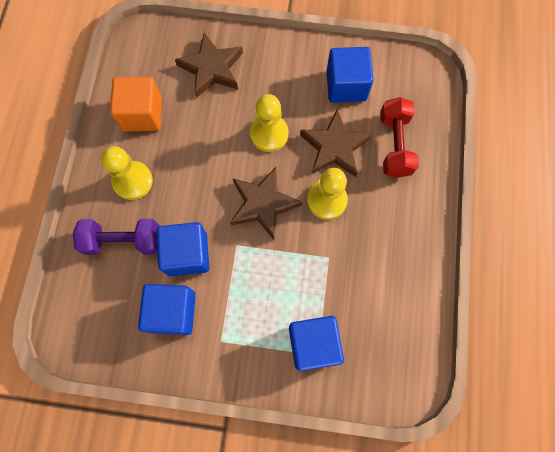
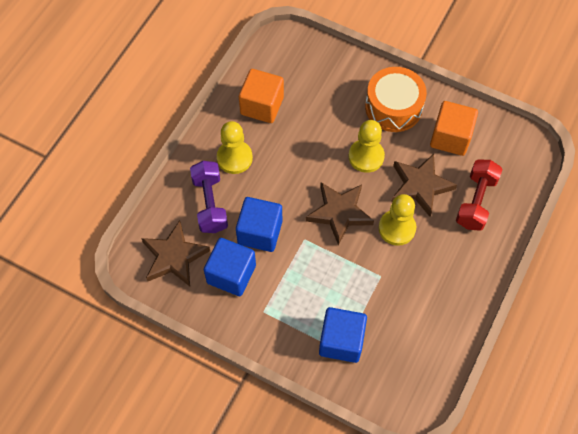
camera: 20 degrees right, 10 degrees down
(123, 241) = (210, 204): purple dumbbell -> purple dumbbell turned 60 degrees clockwise
(211, 68) = (335, 86): brown star -> brown star (174, 257)
(278, 72) = (393, 107): none -> orange drum
(346, 86) = (450, 137): blue cube -> orange cube

